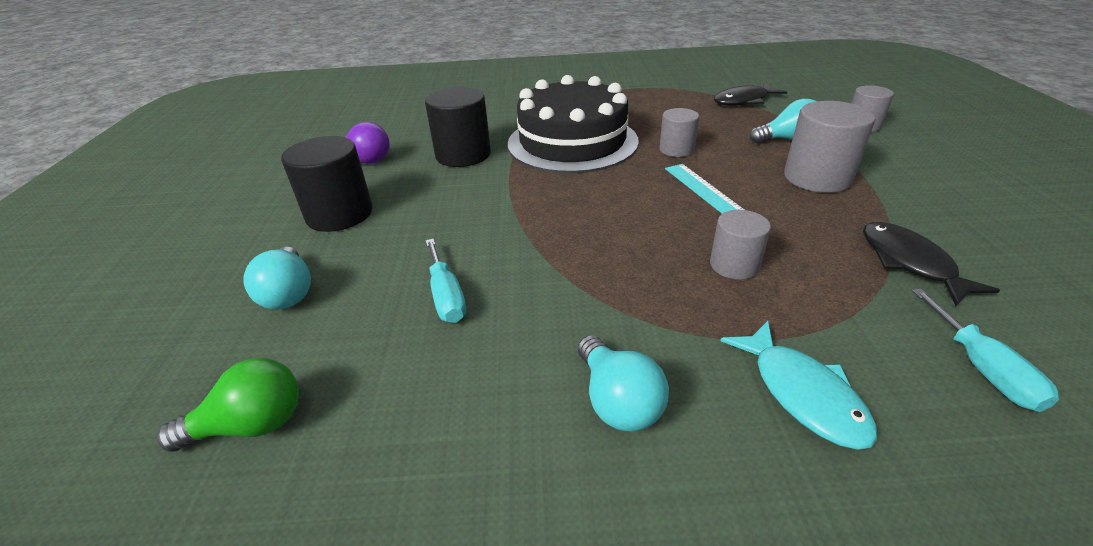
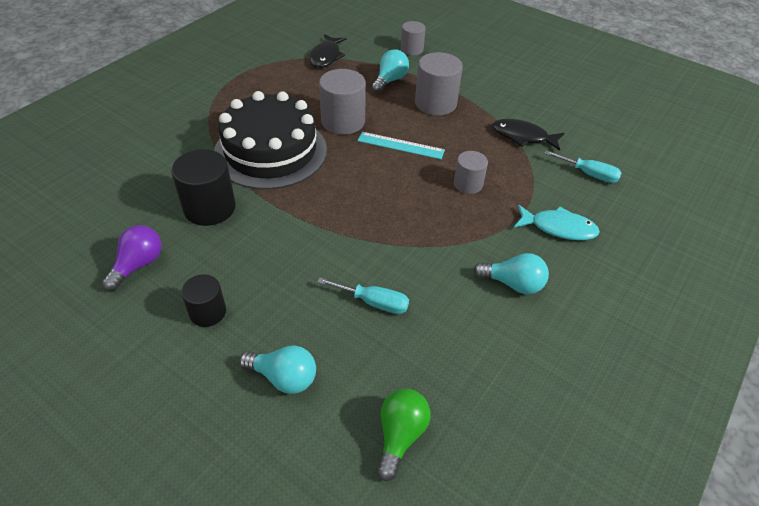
camera: 55 degrees left, 10 degrees up
(339, 214) = (208, 312): black cylinder -> black cylinder, size x0.61
(676, 149) = (343, 121): grey cylinder -> grey cylinder, size x1.65

